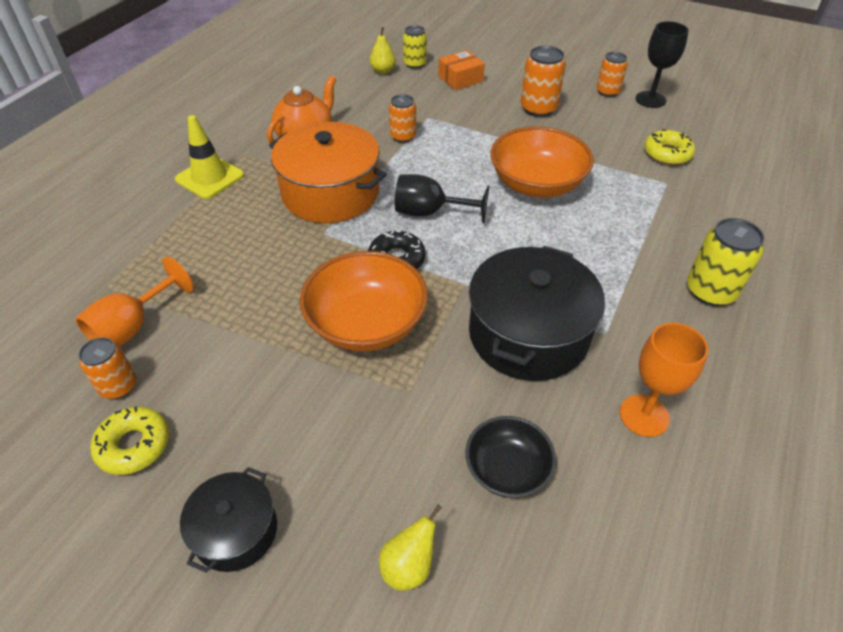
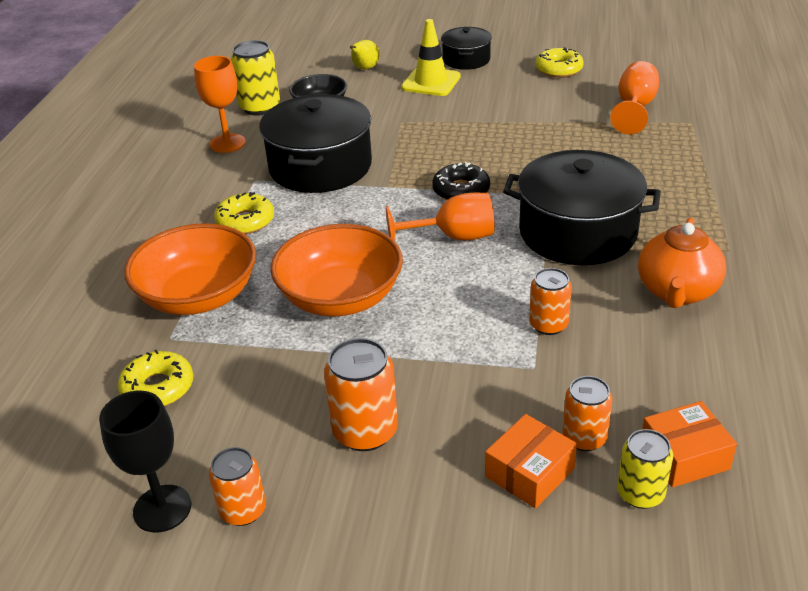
camera: 165 degrees right, 10 degrees down
(118, 386) = (602, 85): orange can -> orange can (584, 438)
(210, 177) = (728, 217): yellow traffic cone -> yellow traffic cone (431, 82)
(330, 193) = (577, 232): orange pot -> black pot
(366, 324) = (456, 146): orange bowl -> orange bowl (199, 296)
(383, 71) = (684, 456): yellow pear -> orange box
(429, 212) = (453, 237): black goblet -> orange goblet
(614, 277) = (245, 221): none -> yellow donut
(710, 291) = (151, 229): yellow can -> yellow can (260, 107)

